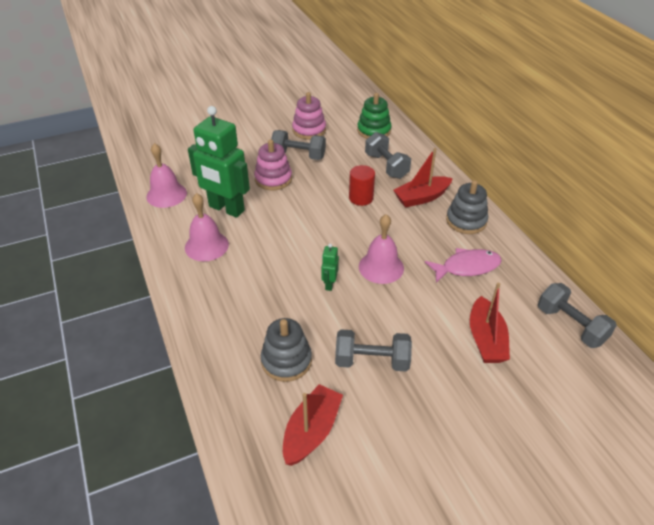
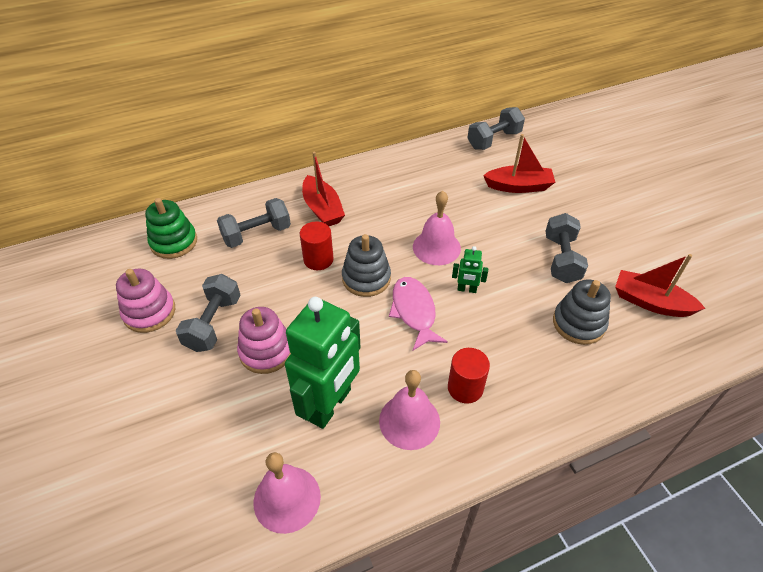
camera: 90 degrees left, 5 degrees up
(228, 276) = (465, 388): none -> red cylinder
(466, 221) = (363, 181): grey stacking toy -> grey stacking toy (366, 278)
(467, 267) = (431, 187): pink fish -> pink fish (414, 312)

